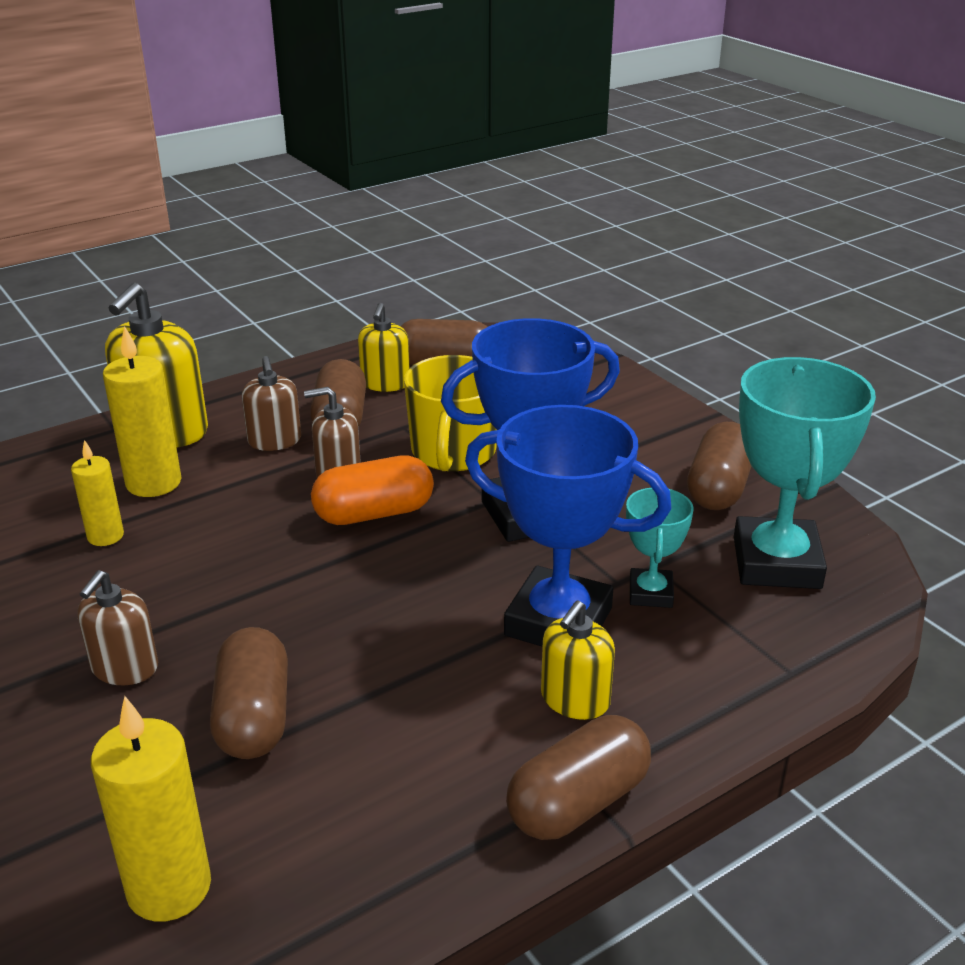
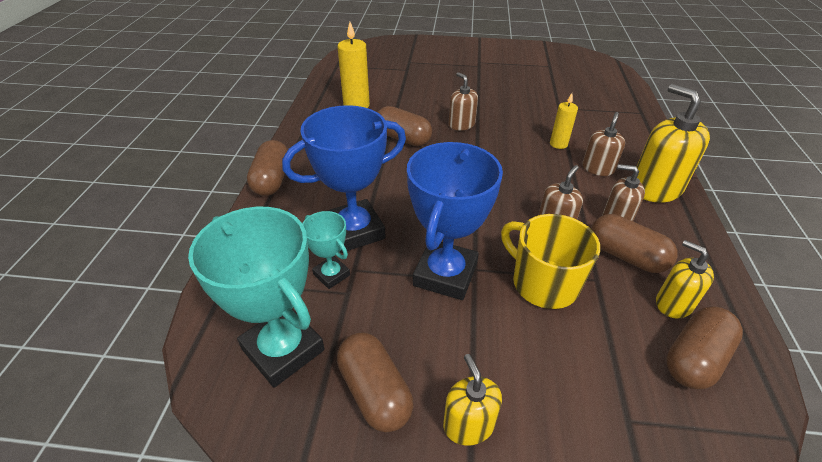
camera: 130 degrees right, 10 degrees up
(153, 483) = (598, 168): yellow candle -> brown soap dispenser
(374, 513) = (504, 220): orange capsule -> none
(575, 699) = (310, 207): yellow soap dispenser -> yellow soap dispenser (468, 424)

